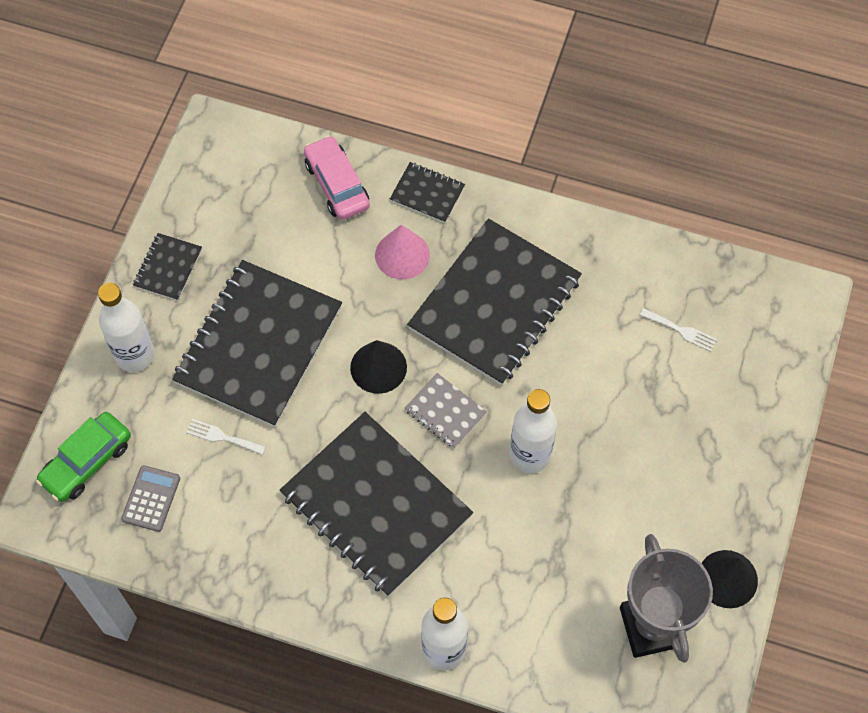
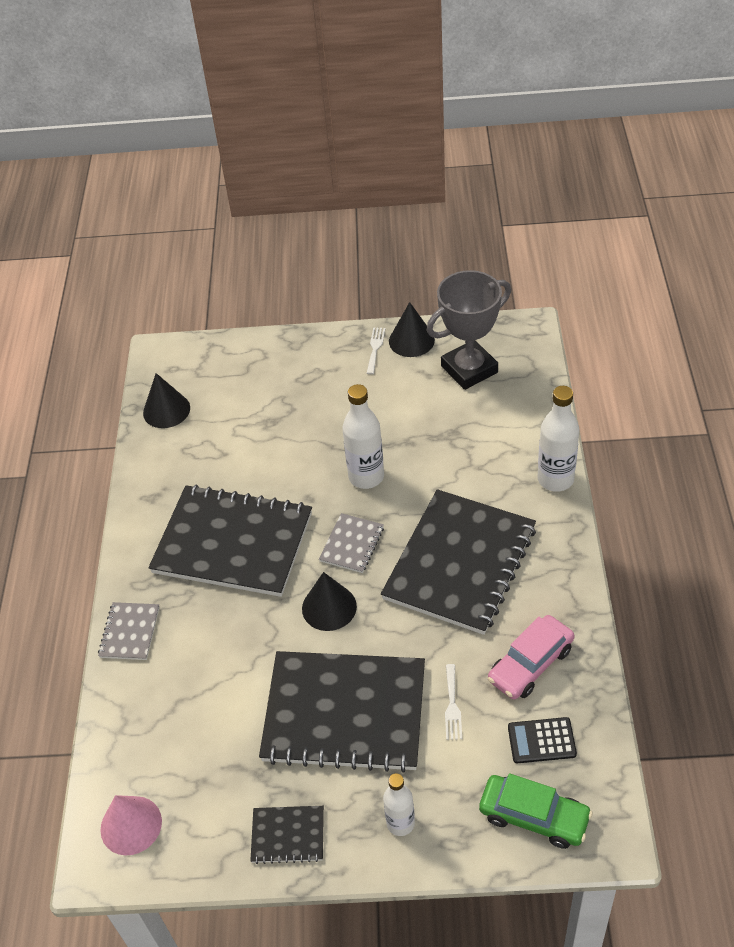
camera: 105 degrees left, 15 degrees down
(135, 355) = (400, 823): white bottle -> white bottle, size x0.64
(151, 498) = (541, 740): grey calculator -> black calculator
(337, 184) = (139, 713): pink car -> pink car (530, 664)
(402, 255) = (204, 629): pink cone -> pink cone (131, 825)
(427, 193) = (129, 632): black notebook -> grey notebook
(681, 330) = (215, 416): white fork -> white fork (375, 348)
(710, 285) = (166, 410): none -> black cone

